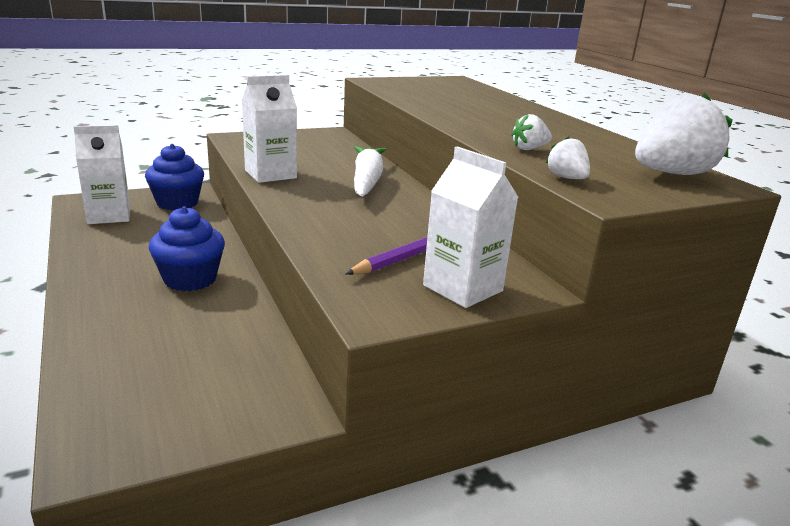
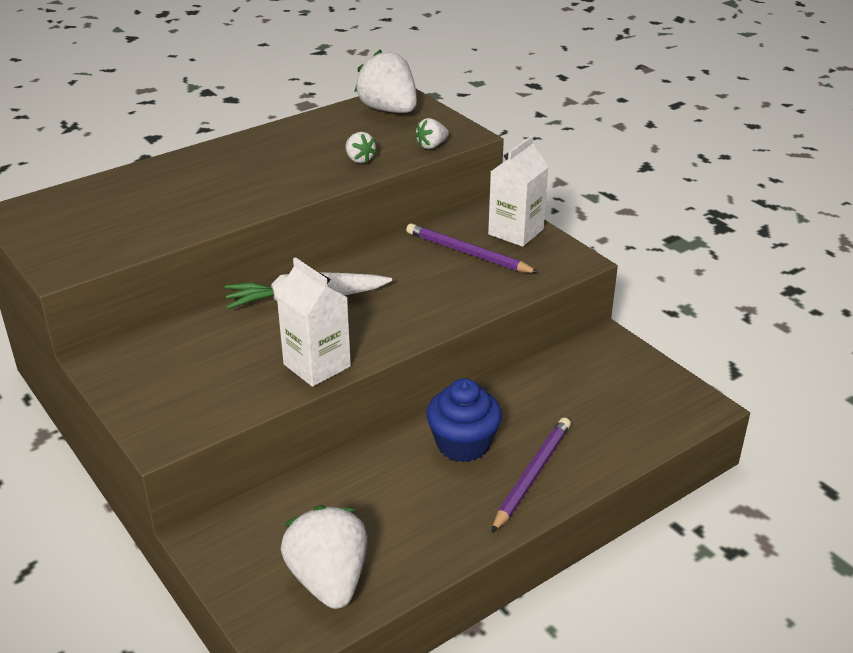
camera: 100 degrees left, 10 degrees up
(109, 216) = (329, 580): white carton -> white strawberry
(114, 302) = (532, 475): none -> purple pencil
(177, 203) = (258, 532): blue cupcake -> none

